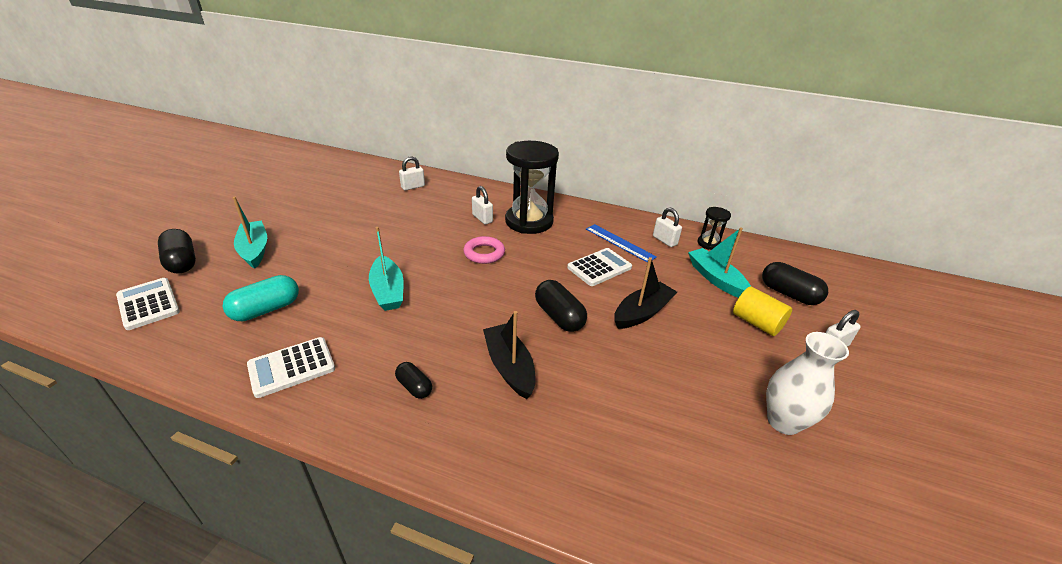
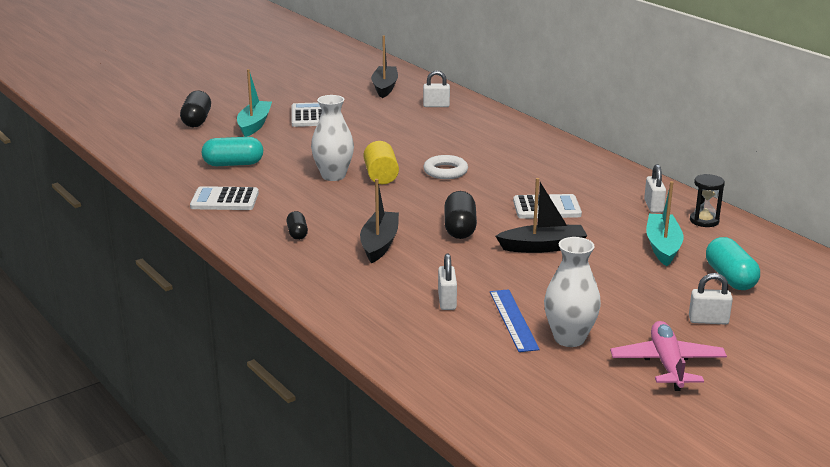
camera: 35 degrees right, 10 degrees down
(148, 304) = (159, 141): white calculator -> white calculator (309, 116)
(353, 178) = (385, 87): none -> black boat
(388, 291) = (333, 176): turquoise boat -> white vase
(482, 218) = (476, 145): white padlock -> white padlock (447, 301)
(484, 253) = (445, 171): pink ring -> white ring
(529, 221) = (522, 158): black hourglass -> none
(619, 242) = (598, 196): blue ruler -> blue ruler (513, 320)
(756, 323) = (652, 284): yellow cylinder -> yellow cylinder (381, 176)
(789, 294) = (730, 278): black capsule -> turquoise capsule
(875, 416) = (667, 364): none -> pink plane

